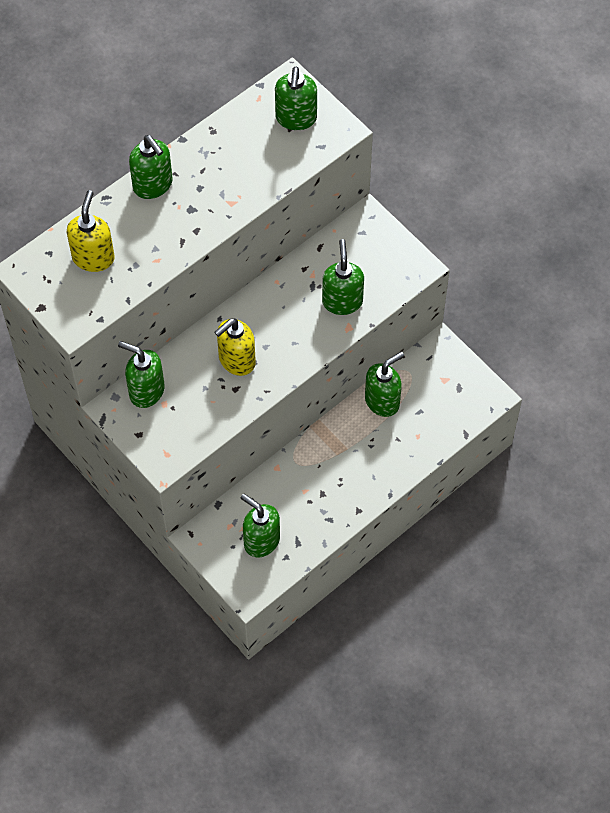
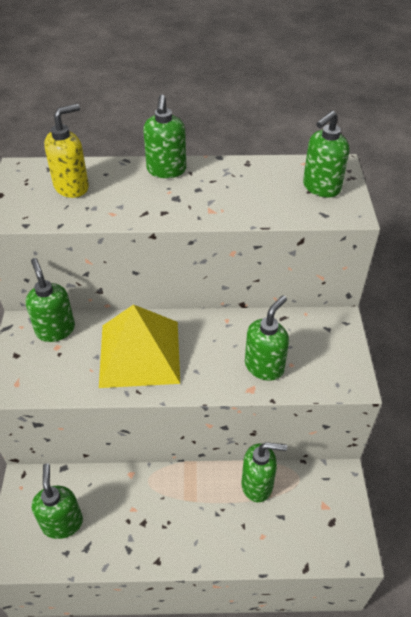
camera: 40 degrees right, 15 degrees down
(236, 360) = (139, 353): yellow soap dispenser -> yellow pyramid

